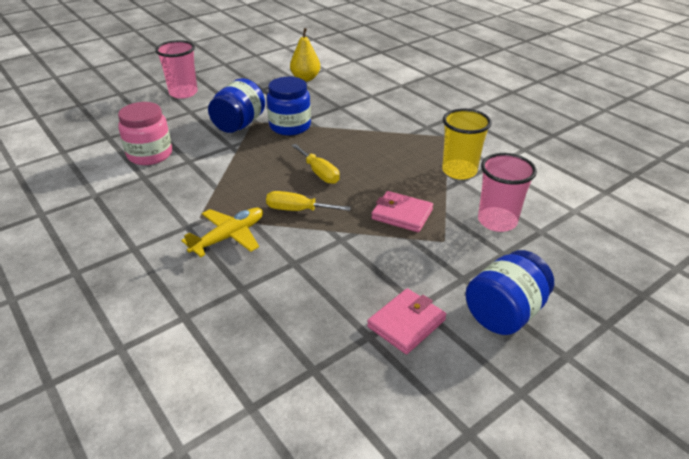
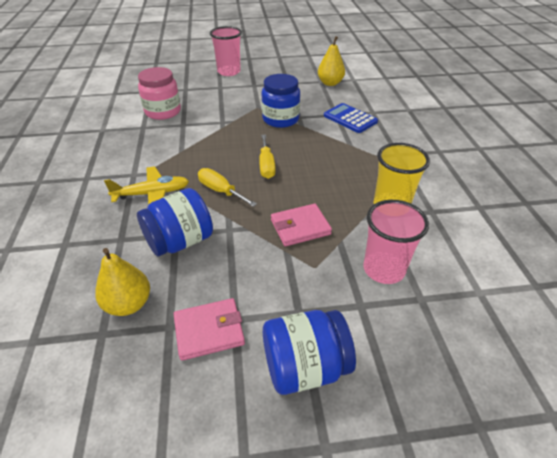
camera: 30 degrees right, 5 degrees up
(239, 124) = (244, 107): blue jar -> blue jar (180, 241)
(312, 336) = (128, 304): none -> yellow pear
(356, 107) = (350, 119): none -> blue calculator
(402, 214) = (300, 227): pink wallet -> pink wallet turned 75 degrees counterclockwise

